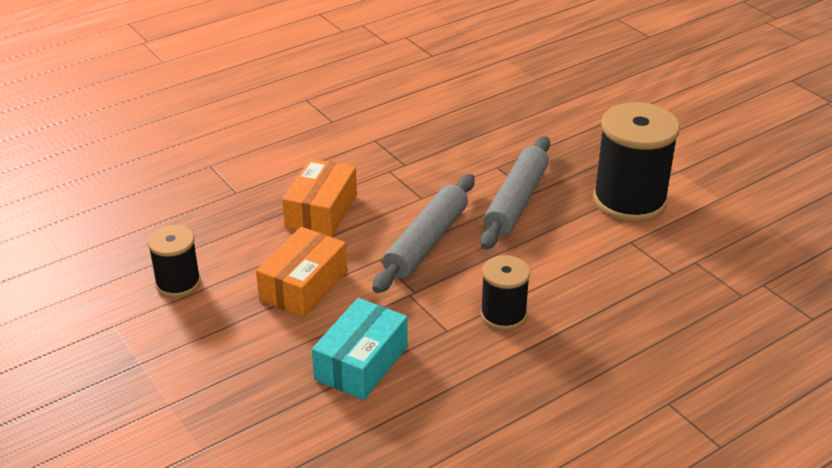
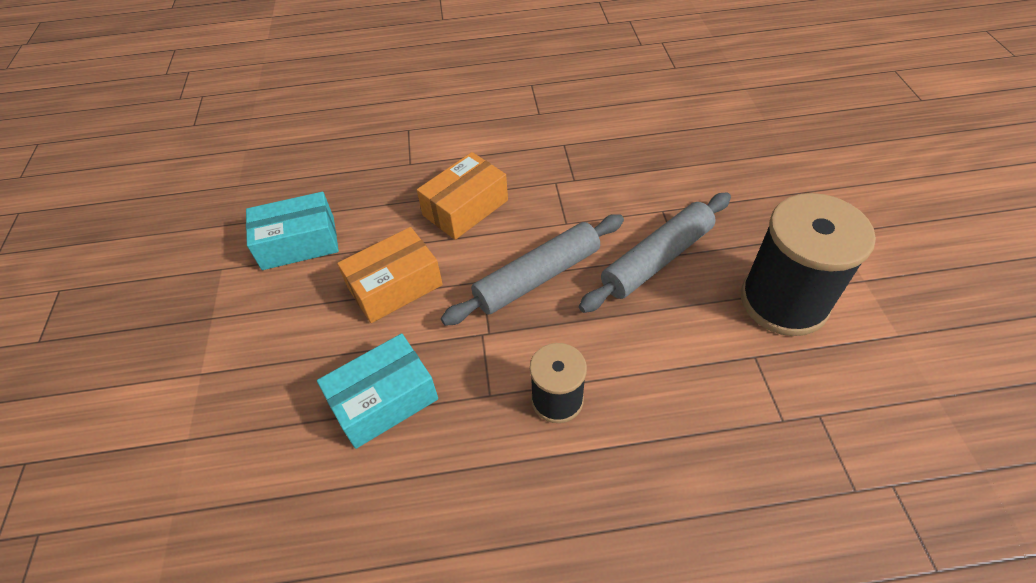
camera: 30 degrees right, 15 degrees up
(178, 283) = (298, 243): black spool -> turquoise box

